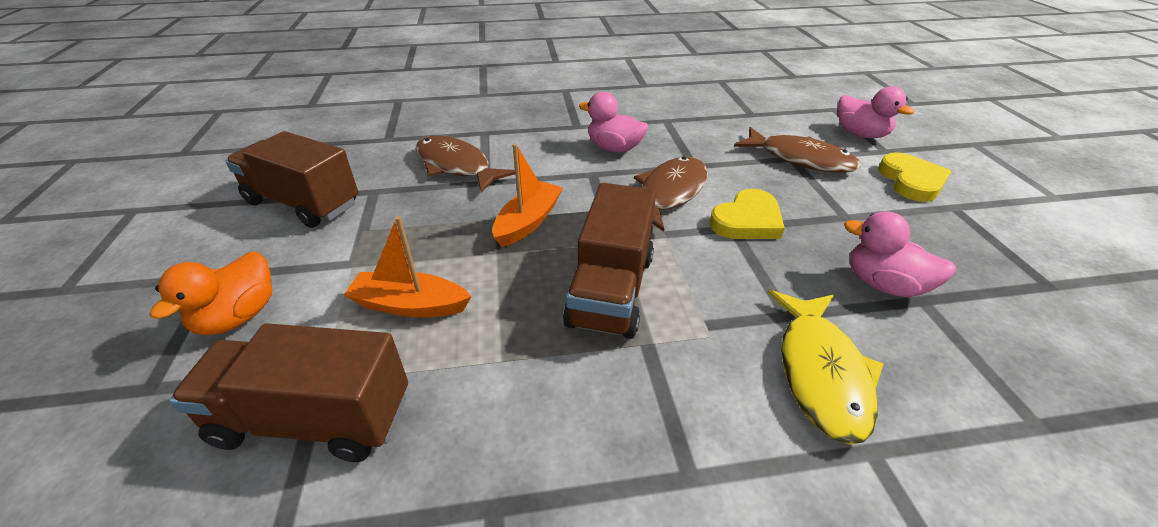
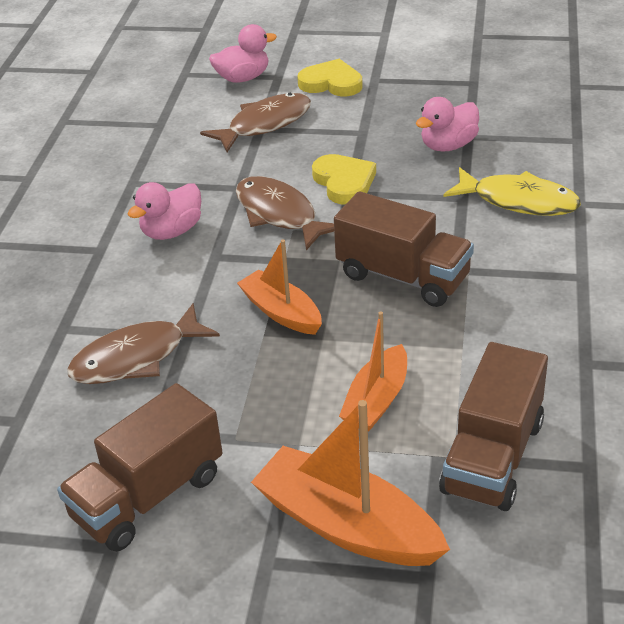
camera: 70 degrees left, 0 degrees up
(238, 317) = (347, 526): orange duck -> orange boat

